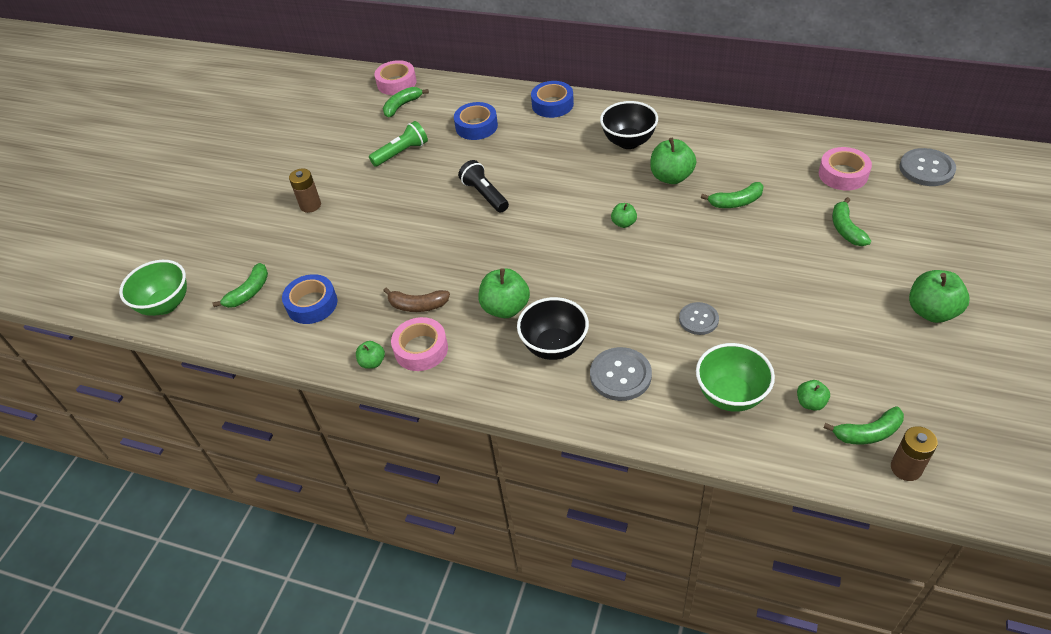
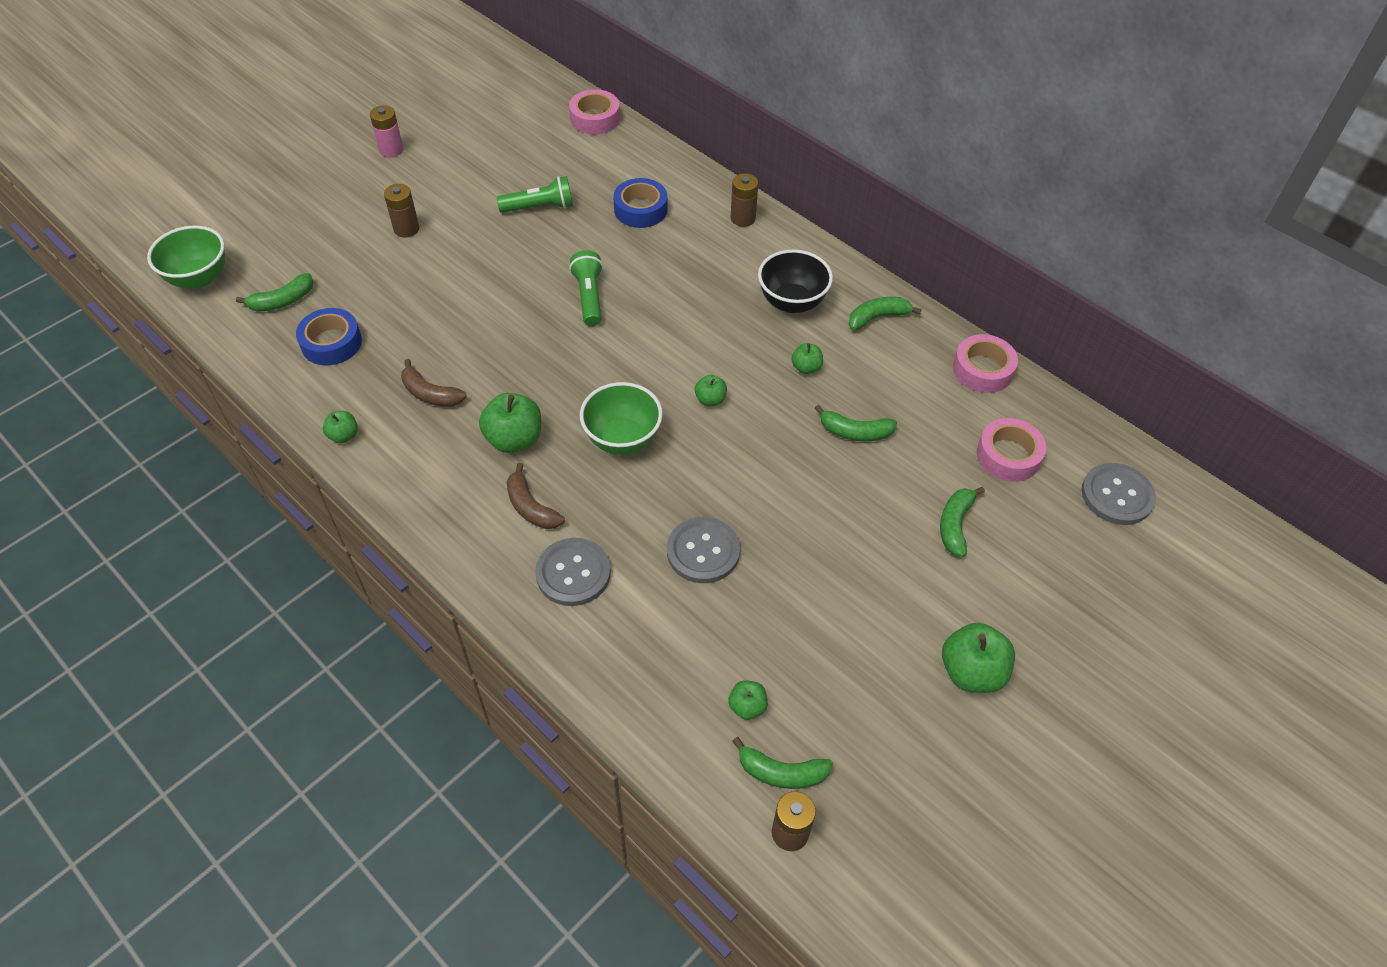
camera: 20 degrees right, 5 degrees up
(256, 159) = (391, 150): none -> pink battery
(402, 106) = (580, 149): green banana -> green banana (877, 317)
(421, 349) = (399, 444): pink tape -> pink tape (982, 370)
(484, 195) = (589, 297): black flashlight -> green flashlight
(552, 104) = (743, 218): blue tape -> brown battery
(554, 346) = (531, 507): black bowl -> brown banana
(671, 177) = (806, 368): green apple -> green apple, size x0.54
(698, 319) = (703, 551): grey button -> grey button, size x1.50
(730, 395) = (669, 654): green bowl -> green bowl (622, 439)

